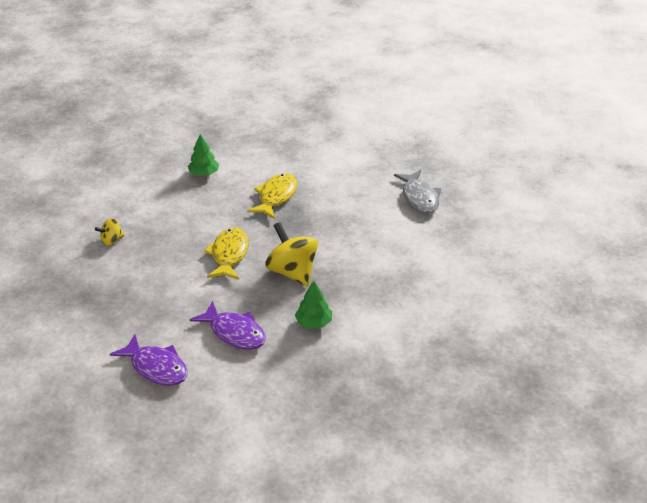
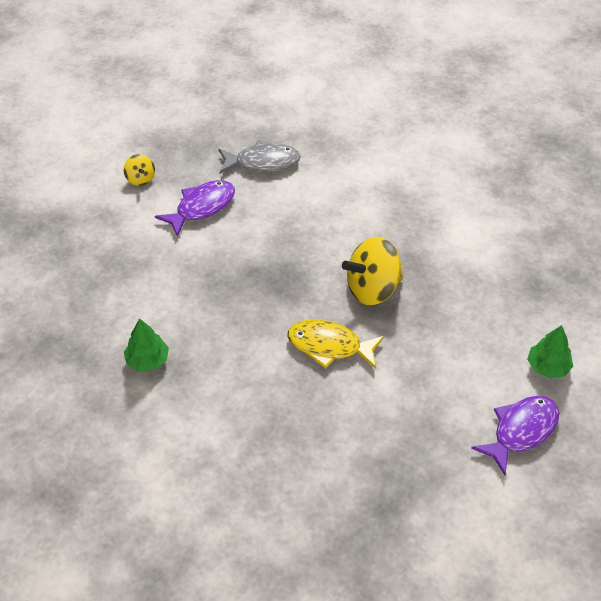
camera: 80 degrees left, 10 degrees up
(111, 240) = (272, 476): yellow spinning top -> yellow spinning top (140, 179)
(234, 333) = (469, 352): purple fish -> purple fish (201, 207)
(276, 197) = (224, 288): yellow fish -> none
(314, 322) = (459, 281): green tree -> green tree (547, 367)

